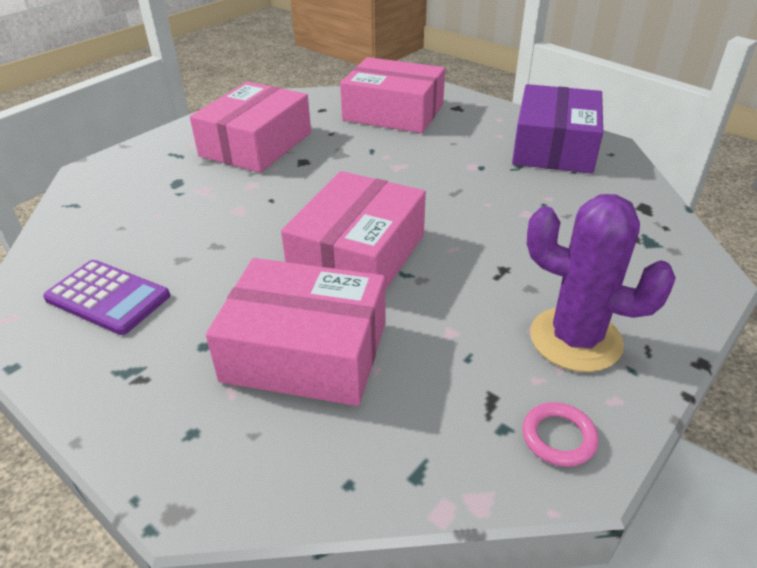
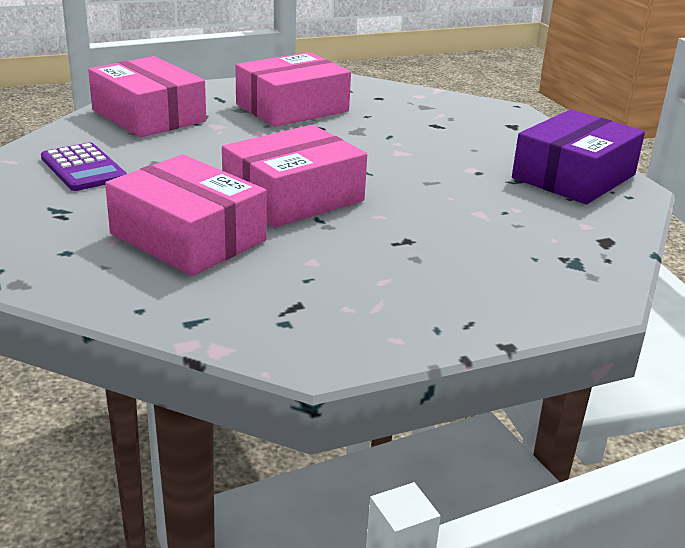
camera: 25 degrees right, 10 degrees down
(393, 112) = (444, 115): pink box -> pink box (149, 116)
(558, 437) = (321, 341): pink ring -> none
(575, 339) = (411, 297): purple cactus -> none

